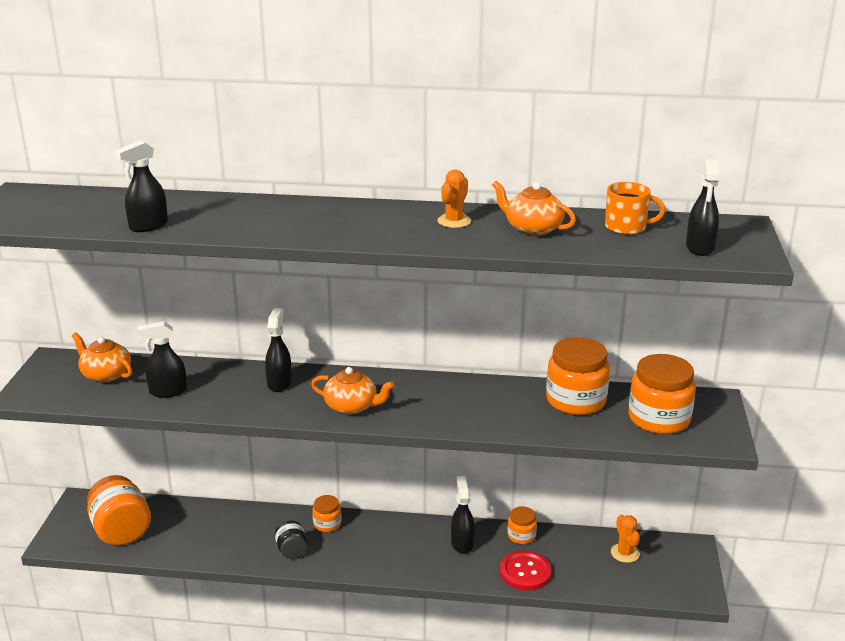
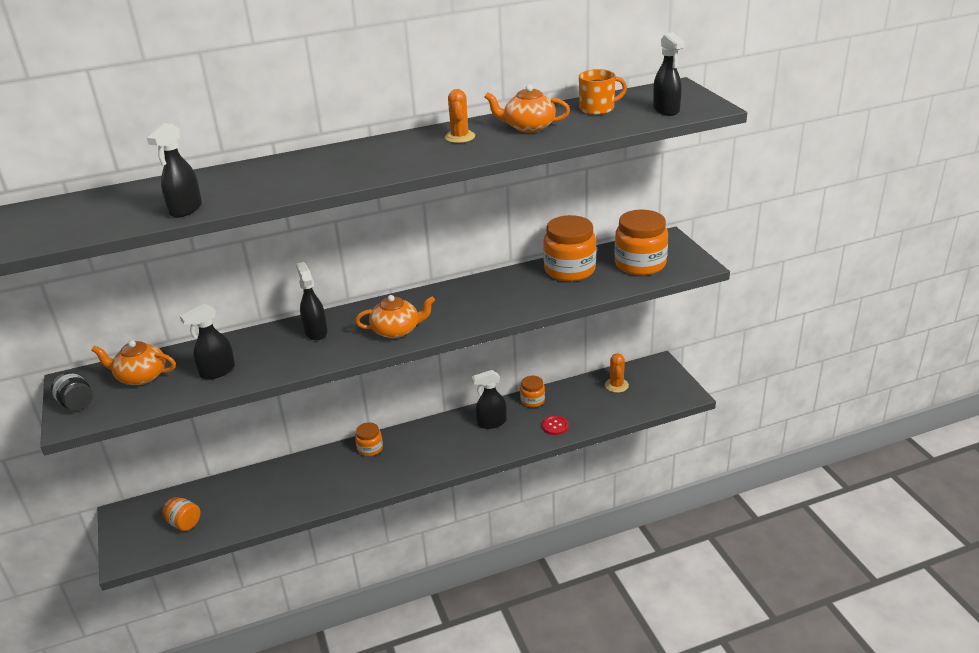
camera: 25 degrees left, 5 degrees up
(121, 531) = (184, 523): orange jar -> orange jar, size x0.52
(292, 551) = (356, 480): black jar -> black jar (77, 404)
(462, 543) = (491, 423): black spray bottle -> black spray bottle turned 75 degrees counterclockwise
(525, 572) = (555, 426): red button -> red button, size x0.61
(625, 553) = (616, 385): orange cactus -> orange cactus turned 45 degrees clockwise

